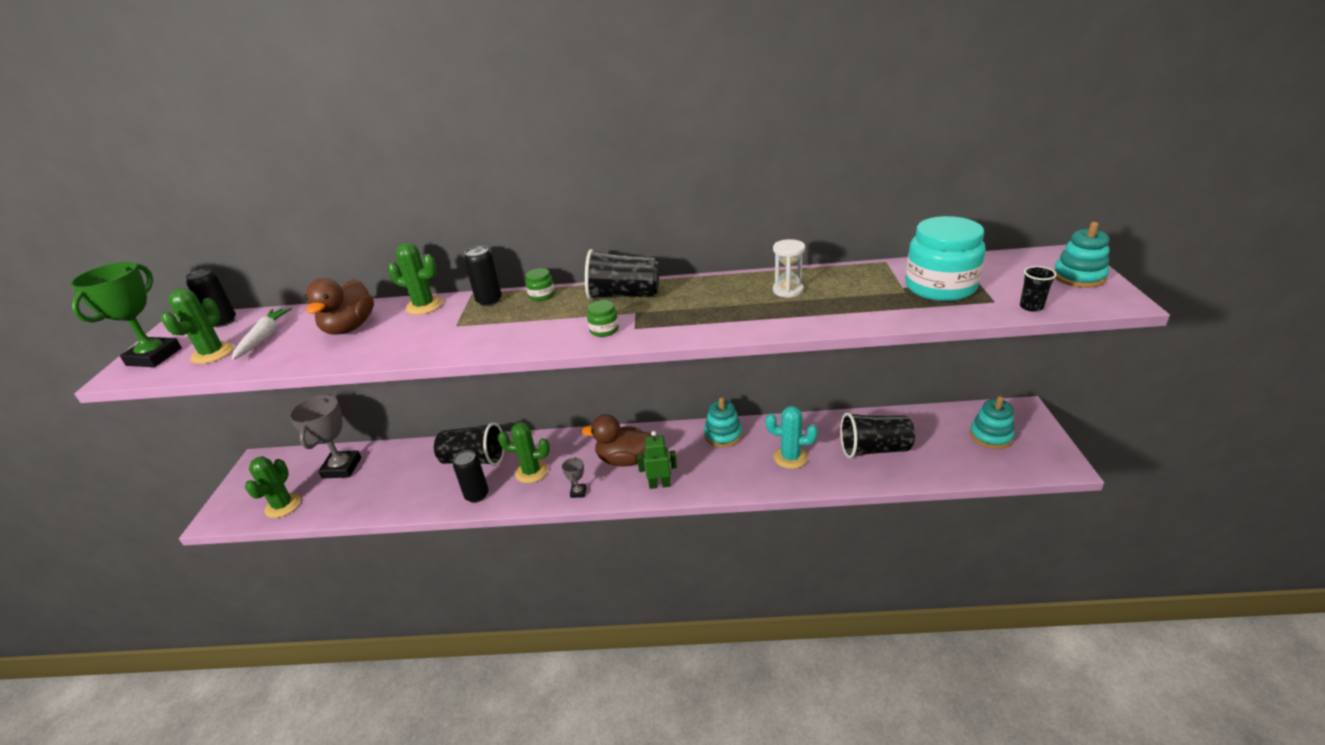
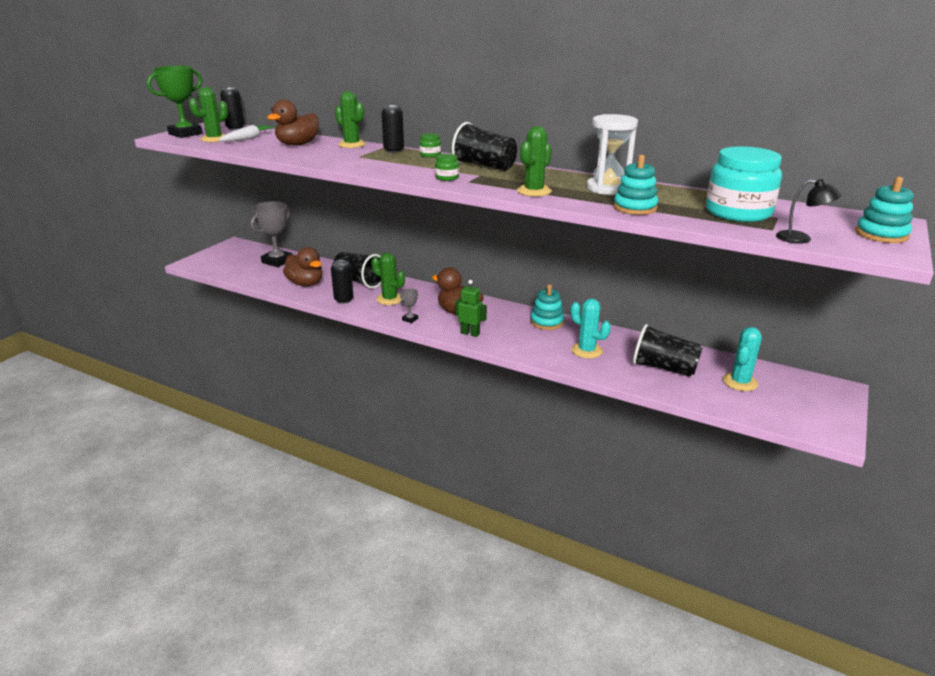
camera: 25 degrees right, 5 degrees down
(283, 506) = (229, 269): green cactus -> green cactus (534, 191)
(408, 489) = (305, 284): none -> brown duck
(788, 290) = (607, 188): white hourglass -> white hourglass, size x1.59
(947, 438) = (740, 382): none -> turquoise cactus
(991, 436) = (784, 394): turquoise stacking toy -> turquoise stacking toy (635, 208)
(1031, 307) = (801, 239): black cup -> black lamp

